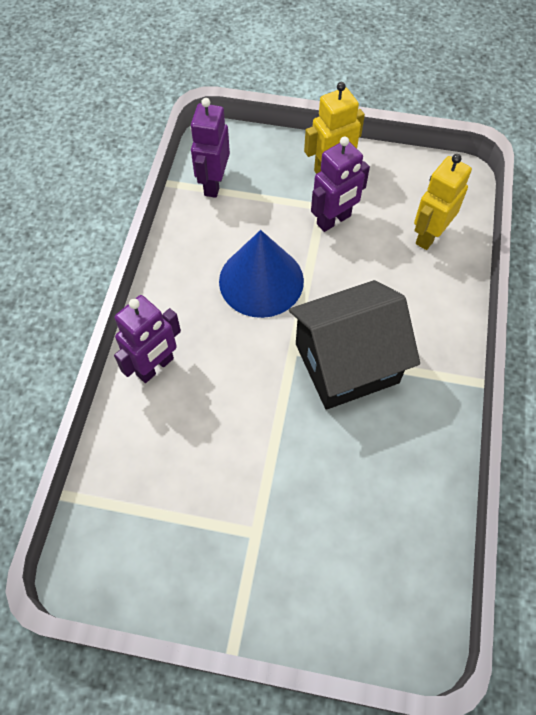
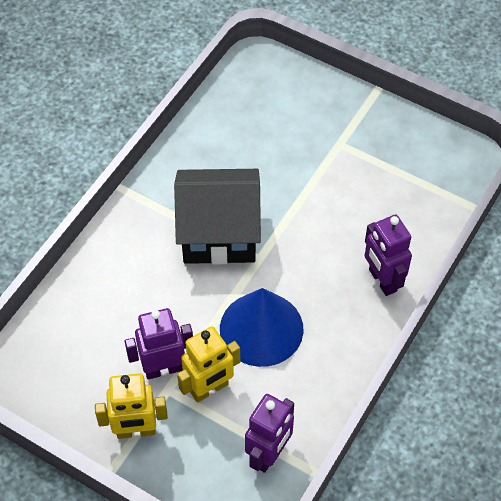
camera: 160 degrees left, 5 degrees down
(155, 367) = (382, 280): purple robot -> purple robot turned 90 degrees counterclockwise
(429, 235) = (81, 322): yellow robot -> yellow robot (209, 389)

